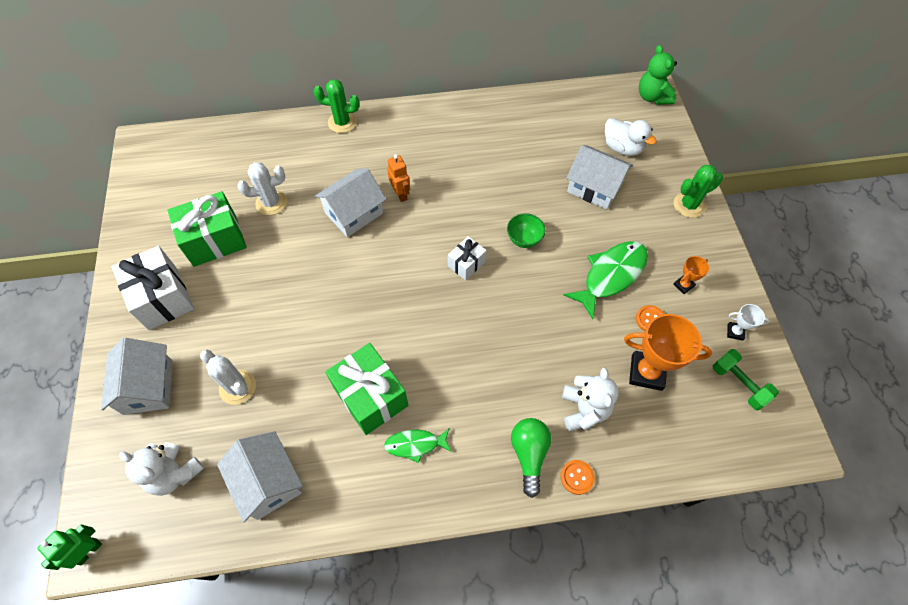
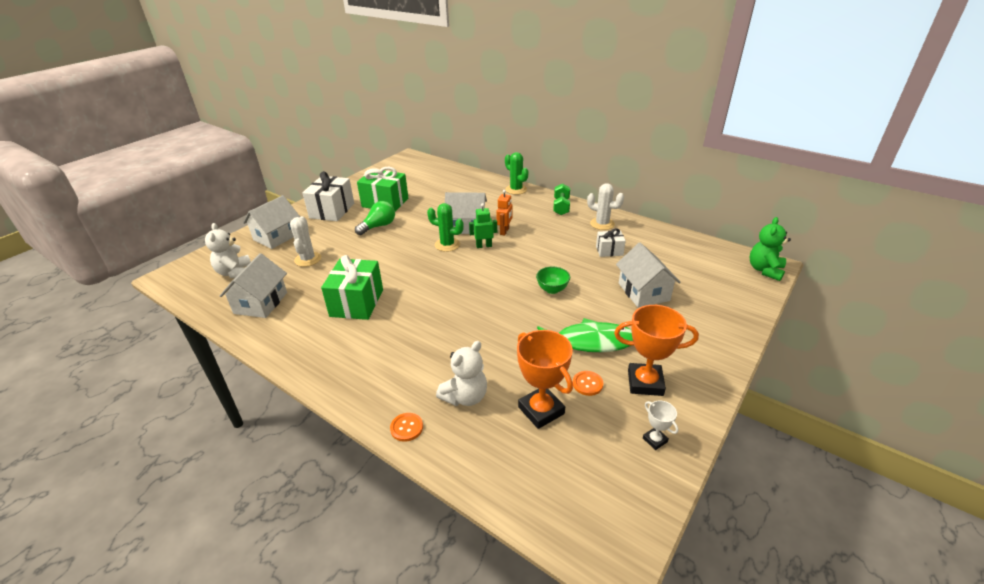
camera: 45 degrees right, 25 degrees down
(89, 551) = (166, 276): green robot -> green robot (484, 246)
(271, 203) = (432, 202): white cactus -> white cactus (602, 224)
(415, 444) = (345, 339): green fish -> none
(466, 264) = (497, 280): white gift -> white gift (609, 251)
(529, 454) = (396, 392): green light bulb -> green light bulb (378, 226)
(622, 148) = (697, 283): white duck -> none
(683, 285) = (645, 383): orange trophy -> orange trophy, size x2.04
(689, 205) = (716, 342): green cactus -> green cactus (447, 245)
(738, 384) = (611, 474): green dumbbell -> green dumbbell (561, 207)

